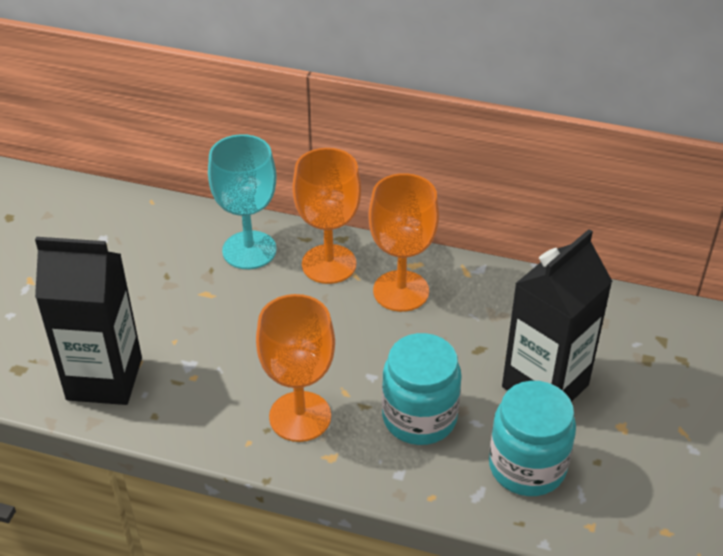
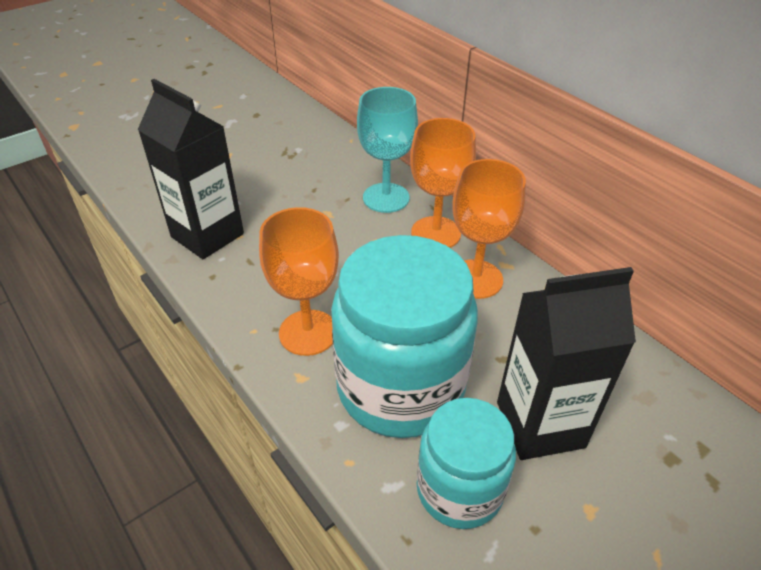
camera: 35 degrees right, 0 degrees up
(419, 417) = (400, 387): turquoise jar -> turquoise jar, size x1.67

